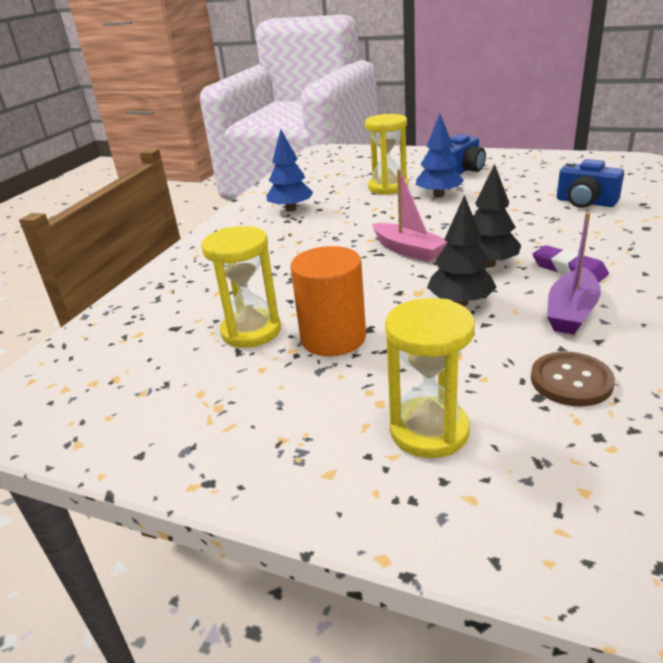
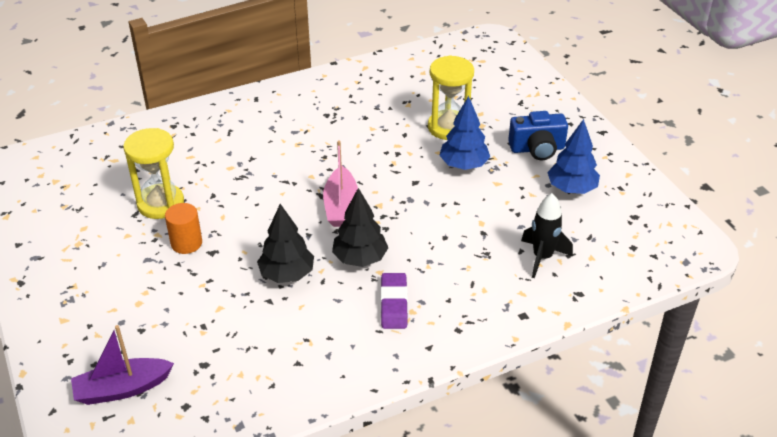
camera: 40 degrees right, 10 degrees up
(291, 209) = (348, 103): blue tree -> blue tree (571, 189)
(333, 338) = (186, 243): orange cylinder -> orange cylinder, size x0.61
(429, 431) = (130, 336): yellow hourglass -> none
(571, 312) = (325, 334): purple boat -> purple boat (122, 389)
(571, 381) = (234, 371): brown button -> none
(585, 202) = (542, 257): blue camera -> black rocket

